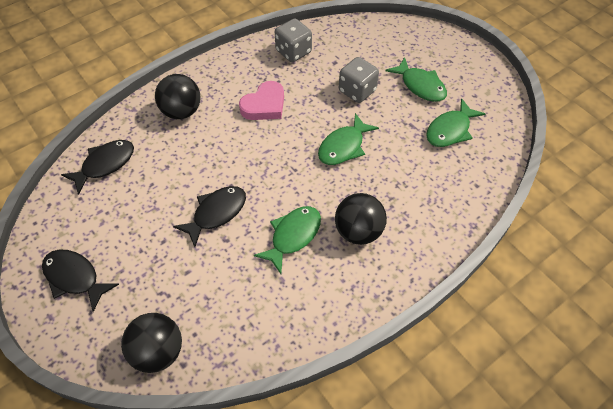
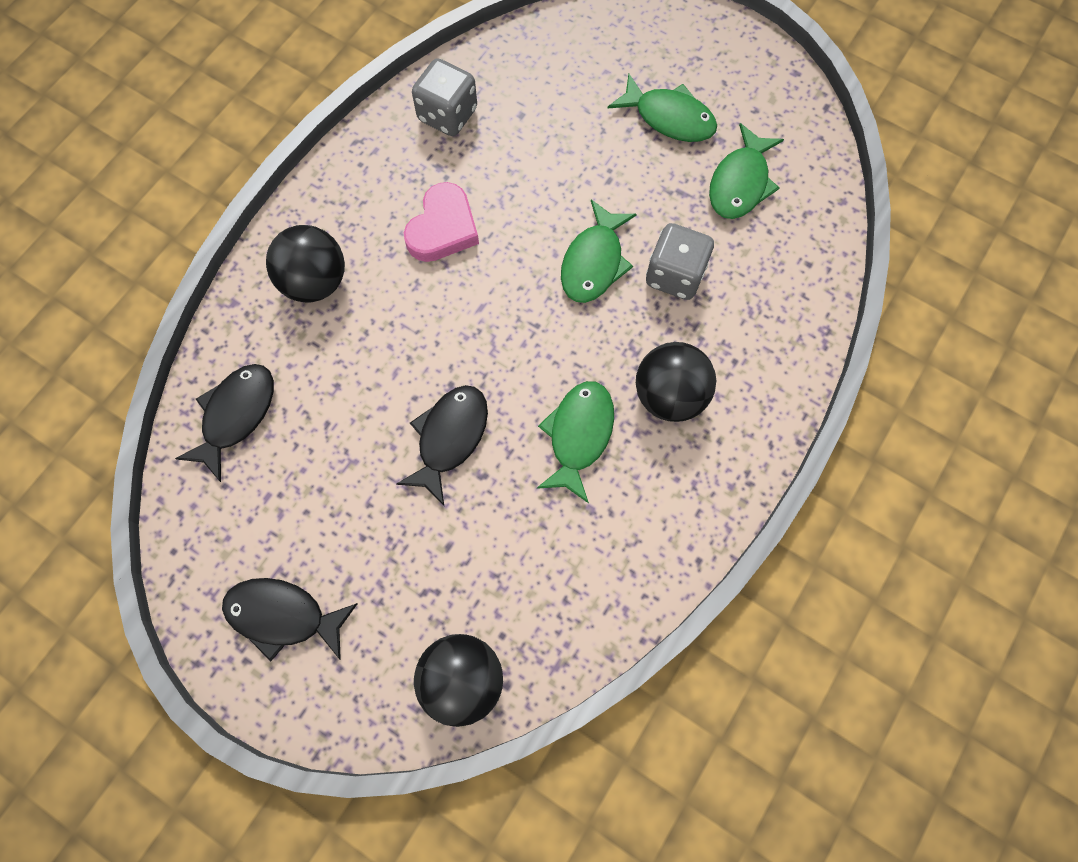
camera: 20 degrees left, 15 degrees up
(357, 91) = (576, 157): grey dice -> grey dice (675, 275)

